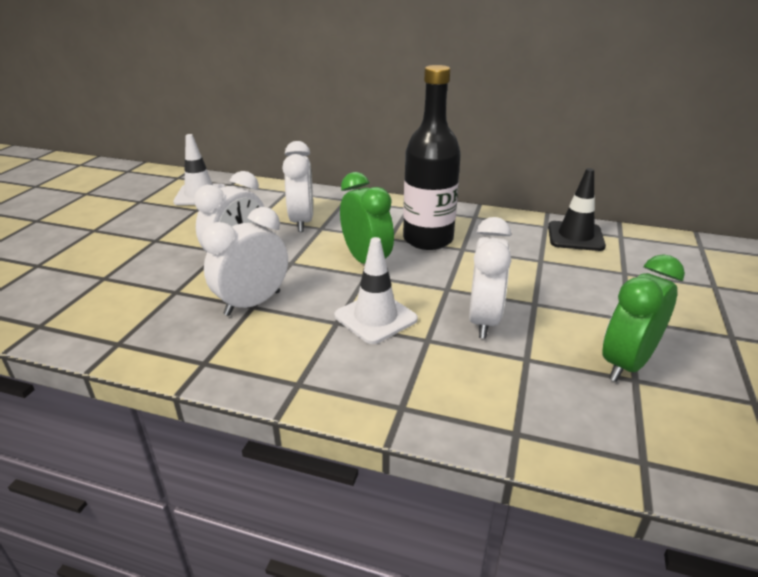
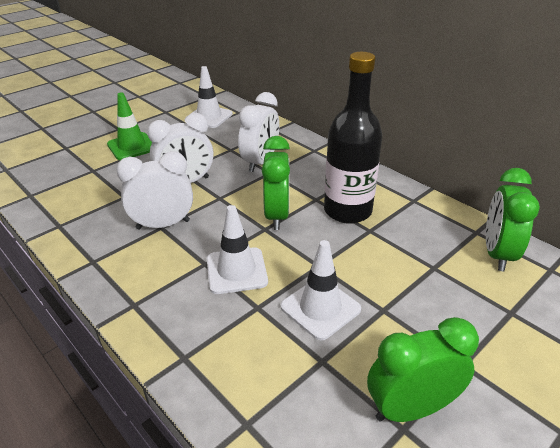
camera: 30 degrees right, 5 degrees up
(132, 243) = (132, 146): none -> green traffic cone
(483, 320) = (320, 308): white clock -> white traffic cone
(575, 236) = (497, 254): black traffic cone -> green clock

